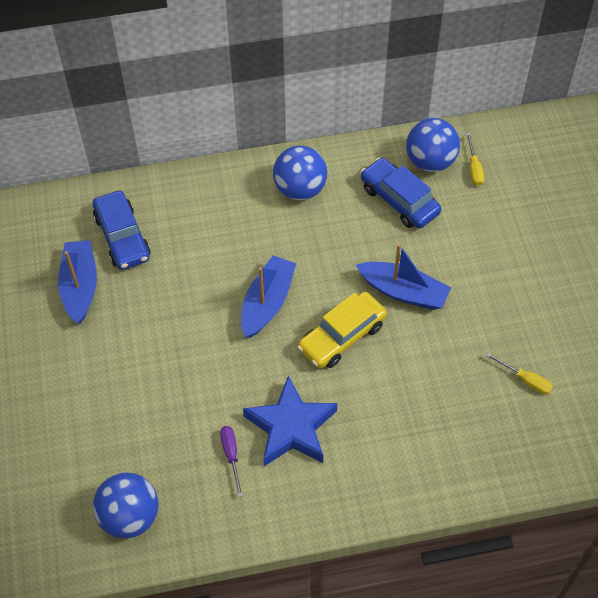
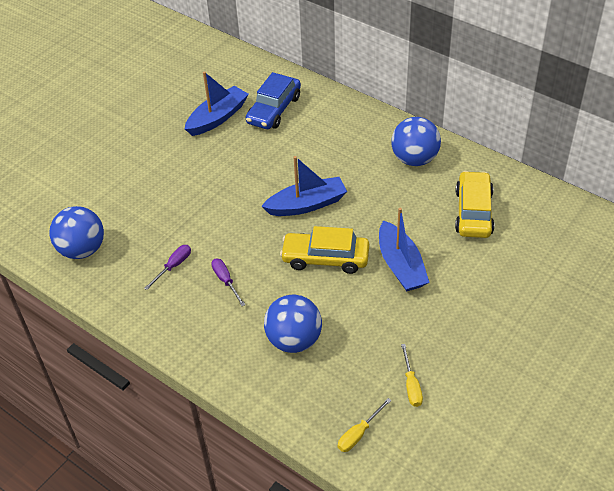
camera: 50 degrees right, 10 degrees down
(291, 427) = (226, 281): blue star -> purple screwdriver
(399, 200) = (473, 212): blue car -> yellow car
(430, 161) = (528, 206): blue ball -> blue ball (294, 340)
(474, 168) = (556, 232): yellow screwdriver -> yellow screwdriver (359, 434)

